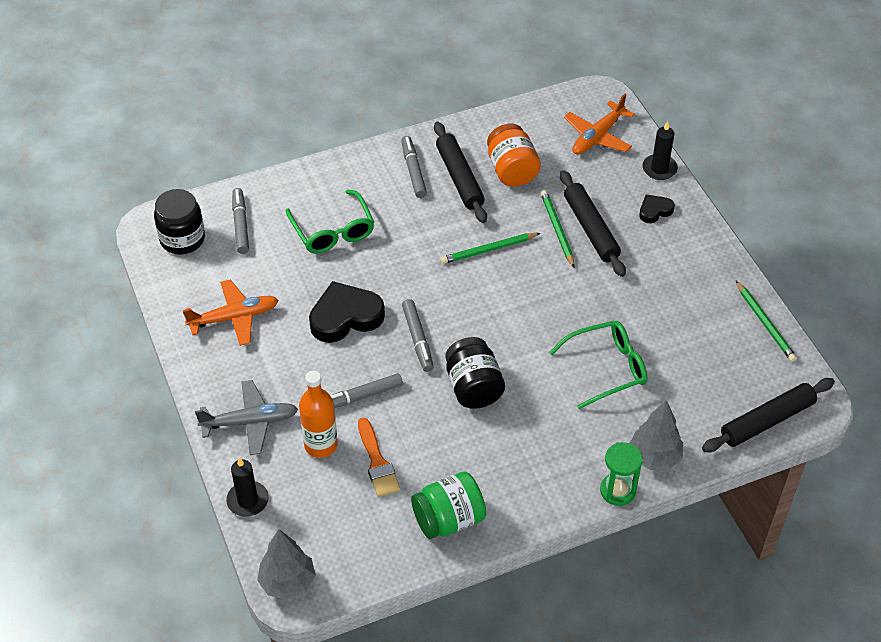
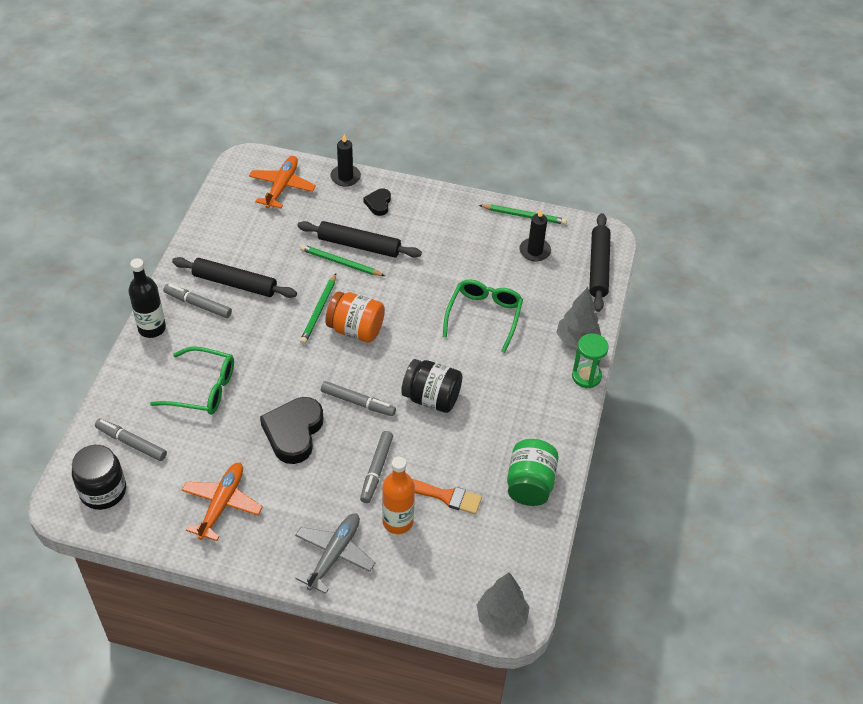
camera: 55 degrees left, 0 degrees up
(247, 500) = (406, 600): black candle -> black candle (534, 251)
(361, 160) = (152, 328): none -> black bottle
(512, 170) = (260, 251): orange jar -> orange jar (355, 329)
(598, 136) = (282, 187): orange plane -> orange plane turned 150 degrees counterclockwise

